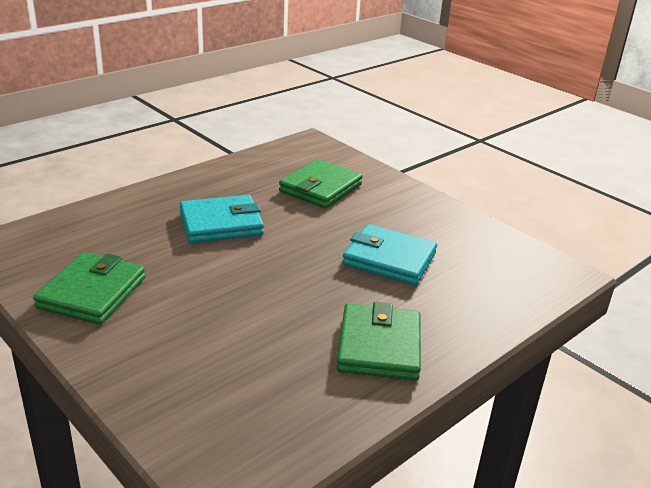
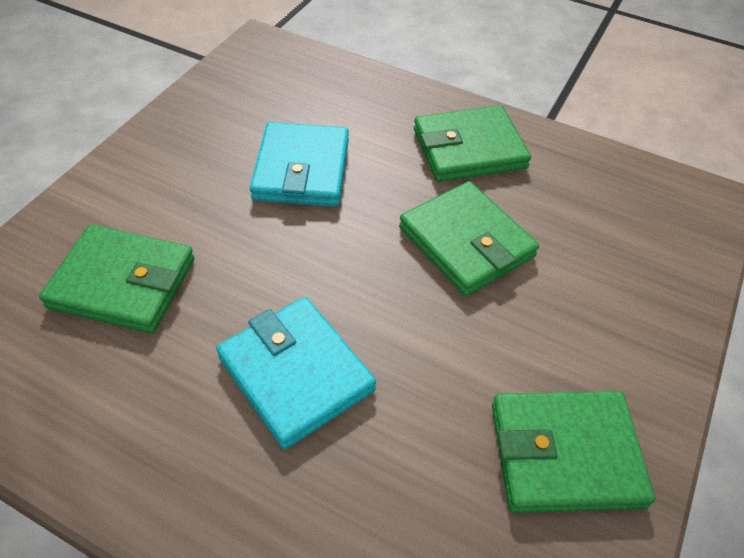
camera: 110 degrees left, 20 degrees up
(274, 310) = (466, 242): none -> green wallet

